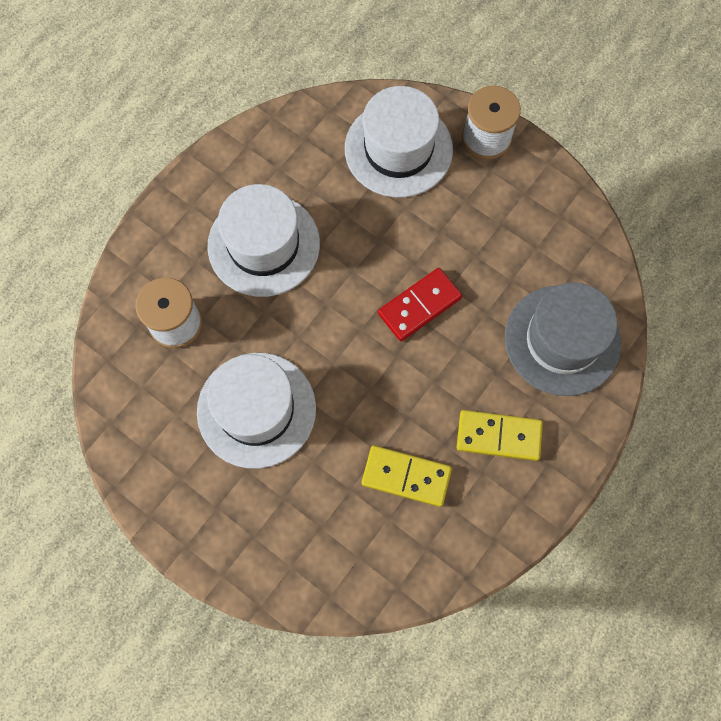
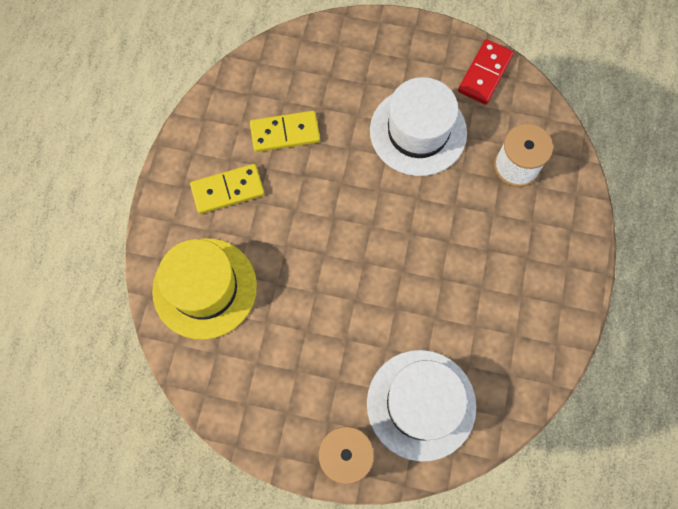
camera: 155 degrees right, 0 degrees up
(263, 245) = (487, 259): white hat -> none
(419, 306) = (333, 265): red domino -> red domino (485, 73)
(562, 340) = (204, 288): grey hat -> yellow hat

